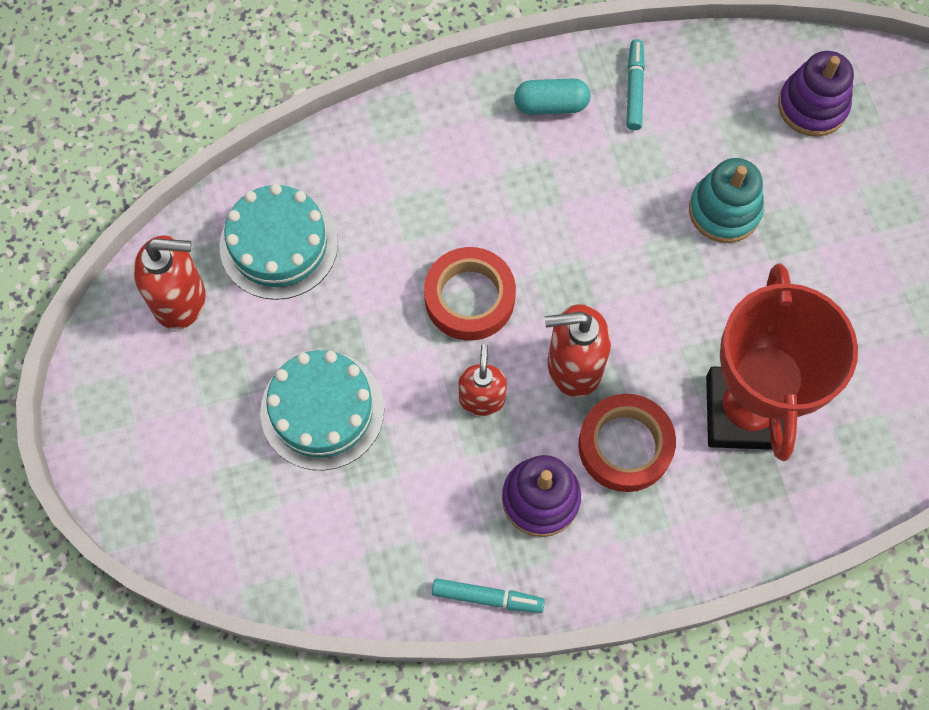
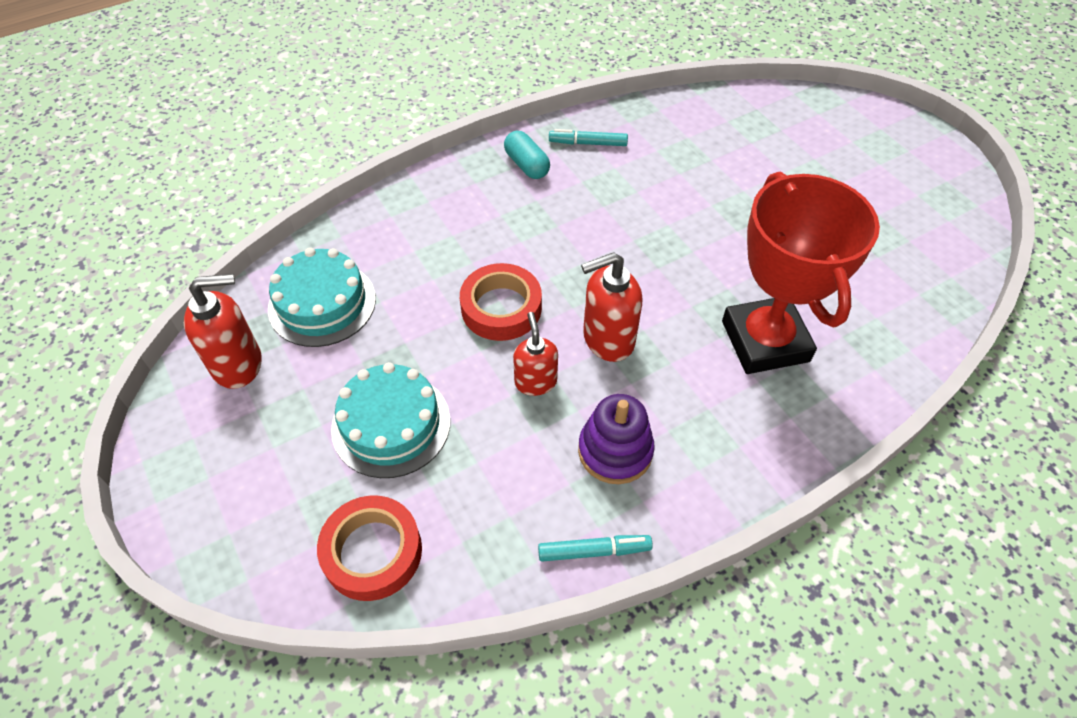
camera: 15 degrees left, 15 degrees down
(551, 105) = (526, 165): turquoise capsule -> turquoise capsule turned 75 degrees clockwise
(625, 446) = (674, 390): red tape -> red tape (372, 552)
(634, 89) = (588, 143): turquoise marker -> turquoise marker turned 75 degrees counterclockwise
(724, 210) = (688, 206): turquoise stacking toy -> none
(812, 106) = (726, 129): purple stacking toy -> none

